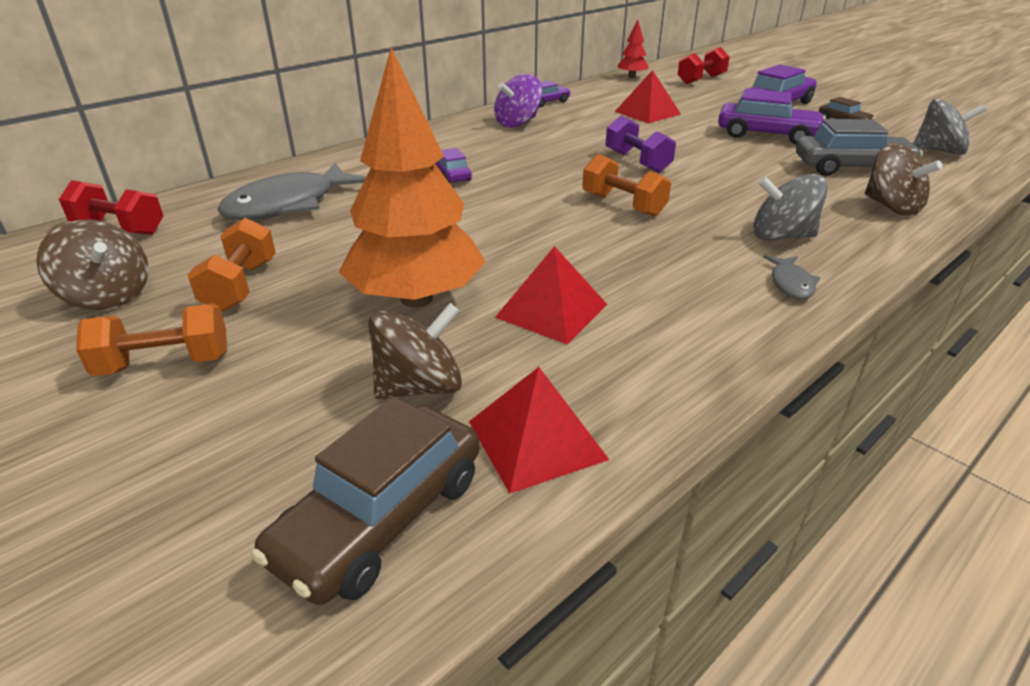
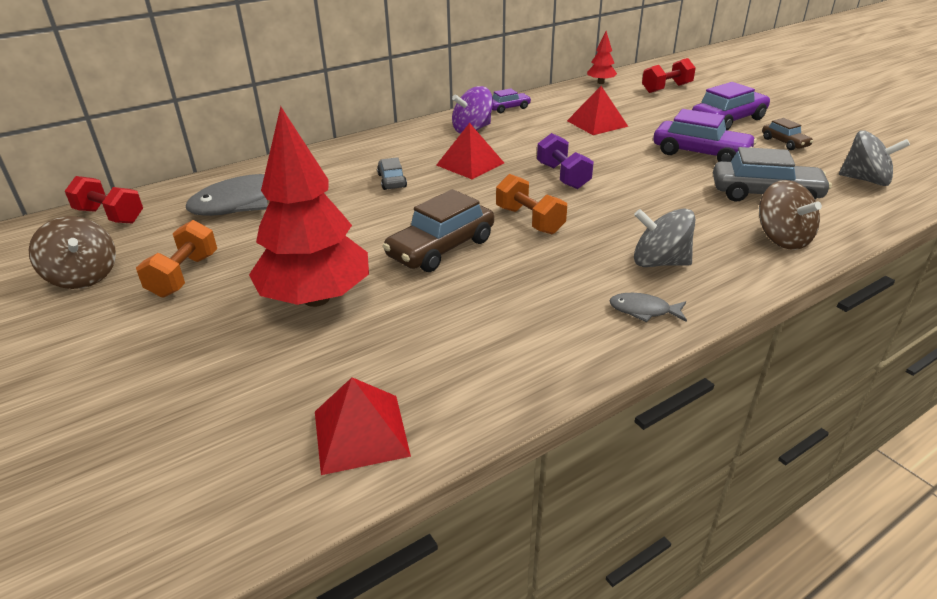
camera: 10 degrees right, 0 degrees up
(165, 363) = (107, 339): orange dumbbell -> none
(381, 518) = (218, 483): brown car -> brown car (441, 248)
(416, 299) = (316, 298): orange tree -> red tree
(419, 387) = (288, 377): brown spinning top -> none
(451, 175) = (392, 181): purple car -> grey car
(551, 310) = (422, 319): red pyramid -> red pyramid (470, 164)
(791, 283) = (643, 310): grey fish -> grey fish turned 90 degrees clockwise

